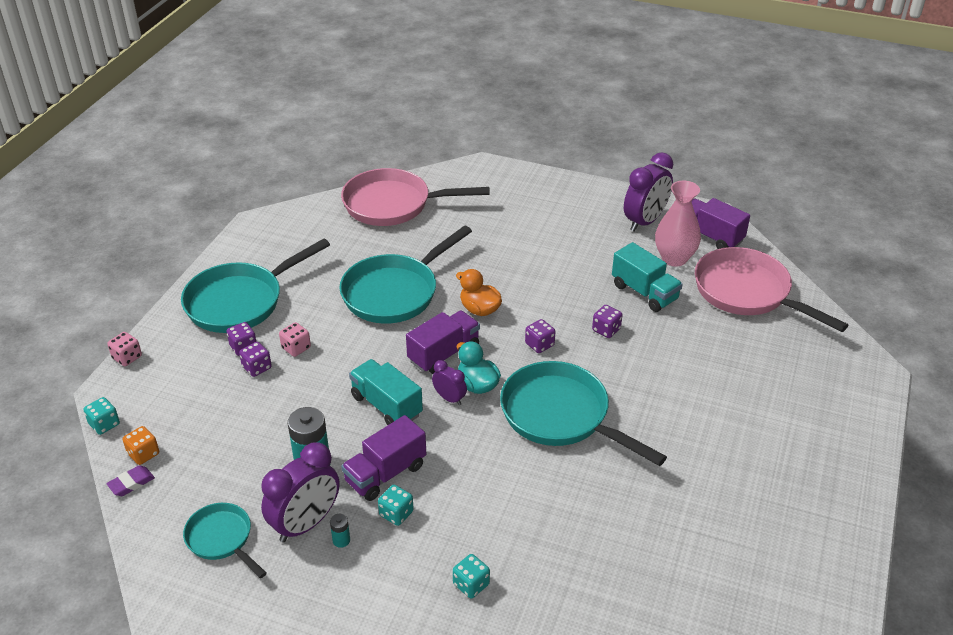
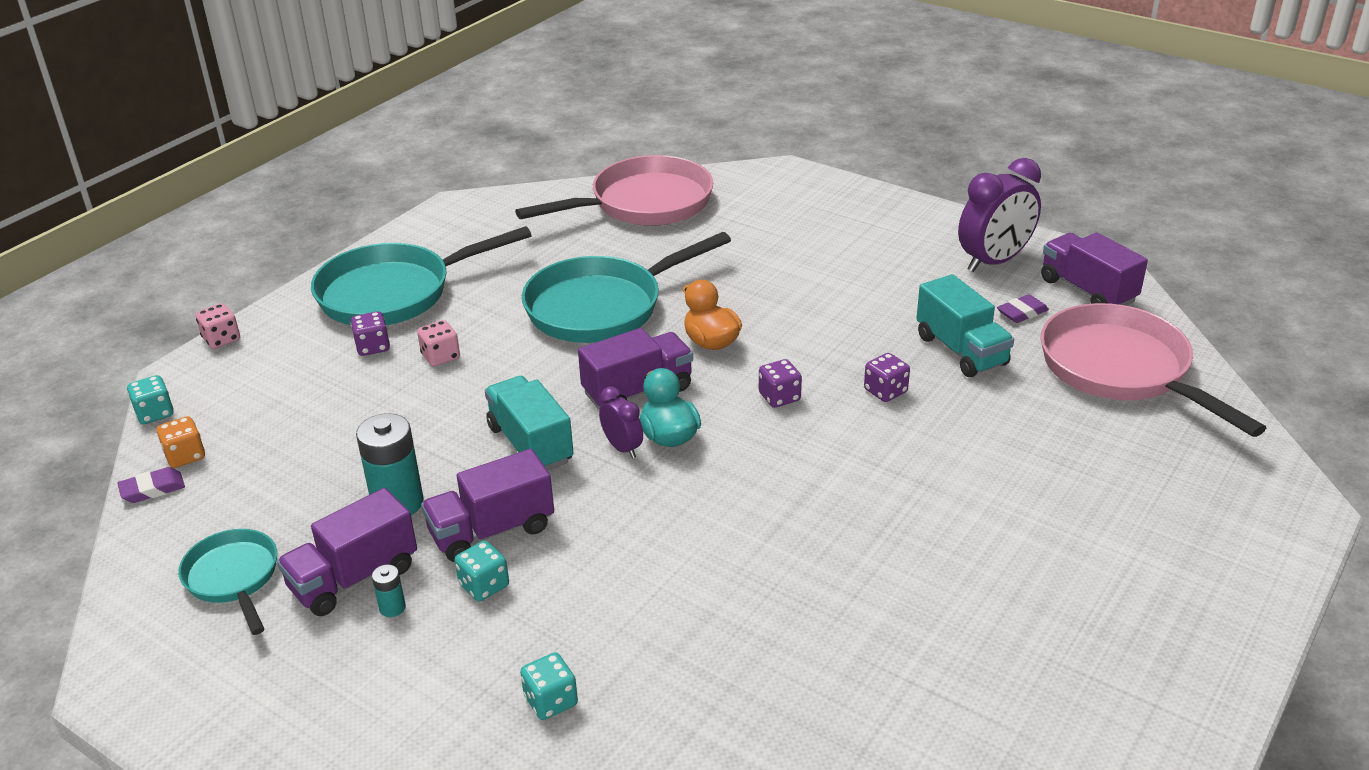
camera: 15 degrees right, 5 degrees down
(257, 368) = (378, 373): purple dice -> none
(306, 524) = (354, 578): purple clock -> purple truck
(393, 205) = (644, 204): pink pan -> pink pan turned 135 degrees clockwise
(560, 416) = (774, 494): turquoise pan -> none
(674, 258) = (1022, 313): pink vase -> purple eraser

